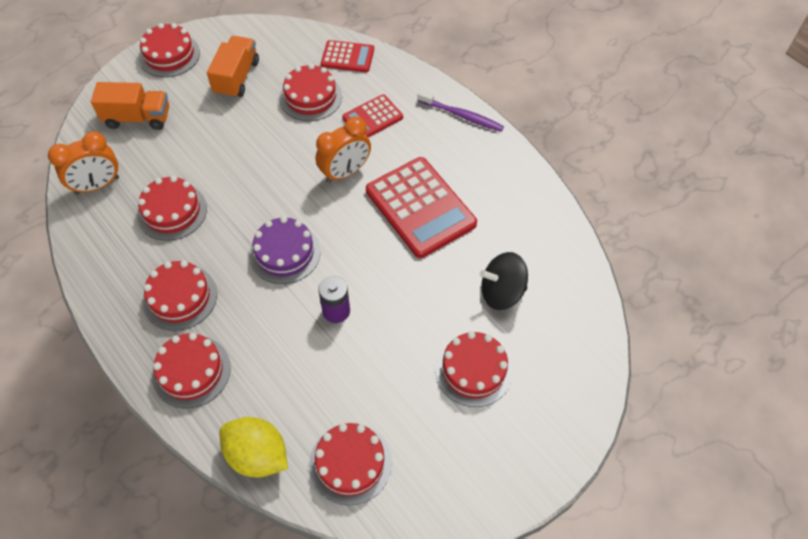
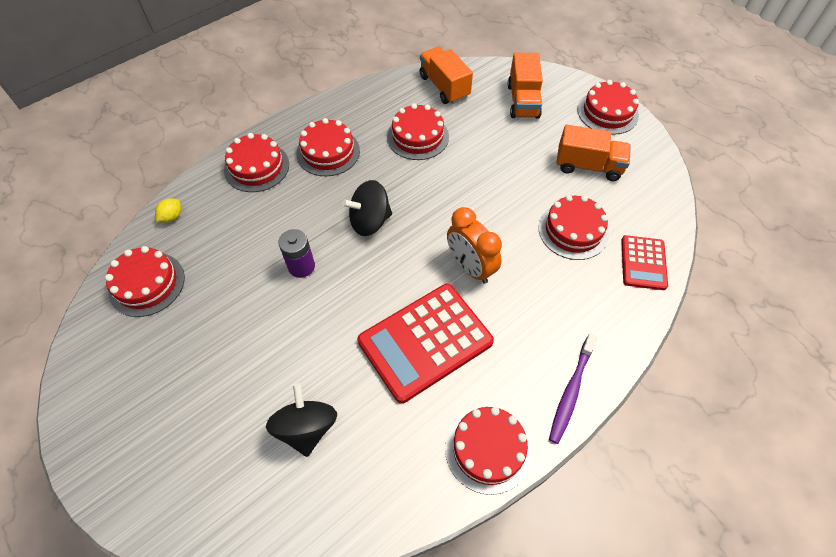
camera: 90 degrees right, 0 degrees up
(97, 185) = (444, 87): orange clock -> orange truck
(257, 455) = (172, 217): yellow lemon -> yellow lemon, size x0.47
(285, 253) = (370, 221): purple cake -> black spinning top
(372, 118) = (552, 291): red calculator -> none
(473, 370) = (216, 393): red cake -> red cake (488, 448)

